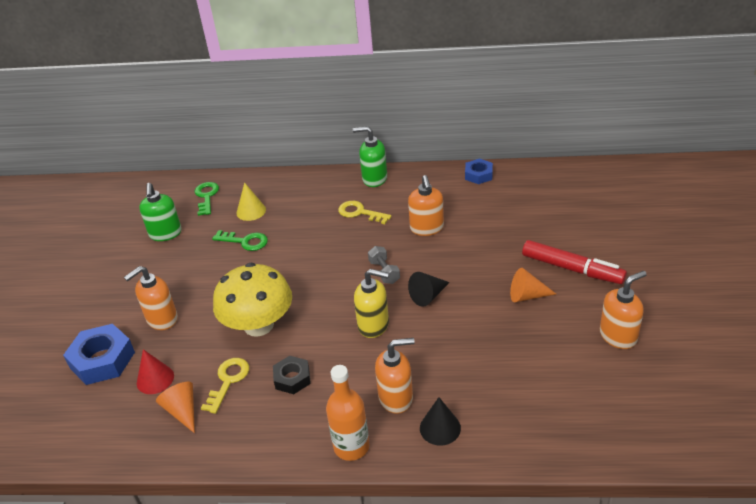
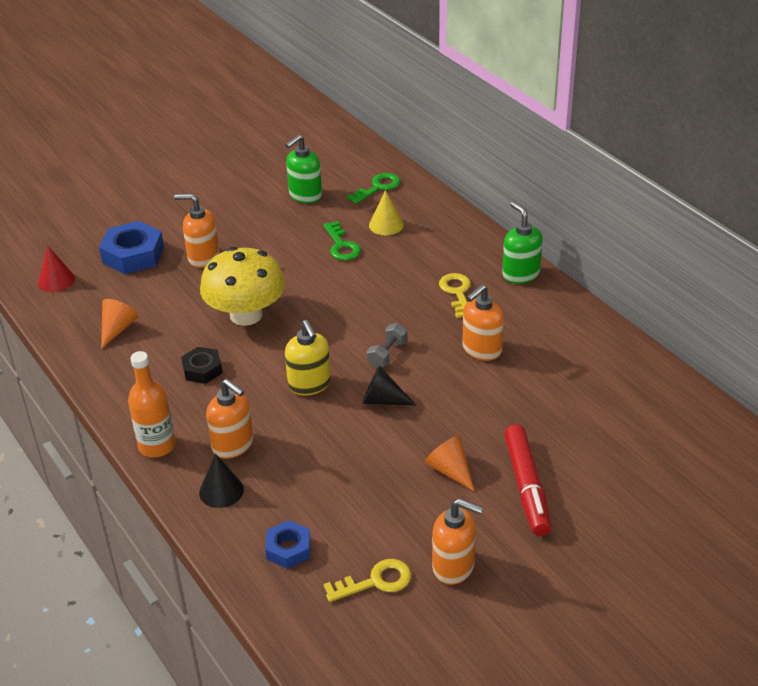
camera: 50 degrees right, 0 degrees up
(155, 379) = (137, 294): red cone -> red cone (56, 280)
(228, 381) = (169, 335): yellow key -> yellow key (375, 581)
(478, 175) = (612, 343): blue nut -> blue nut (288, 549)

